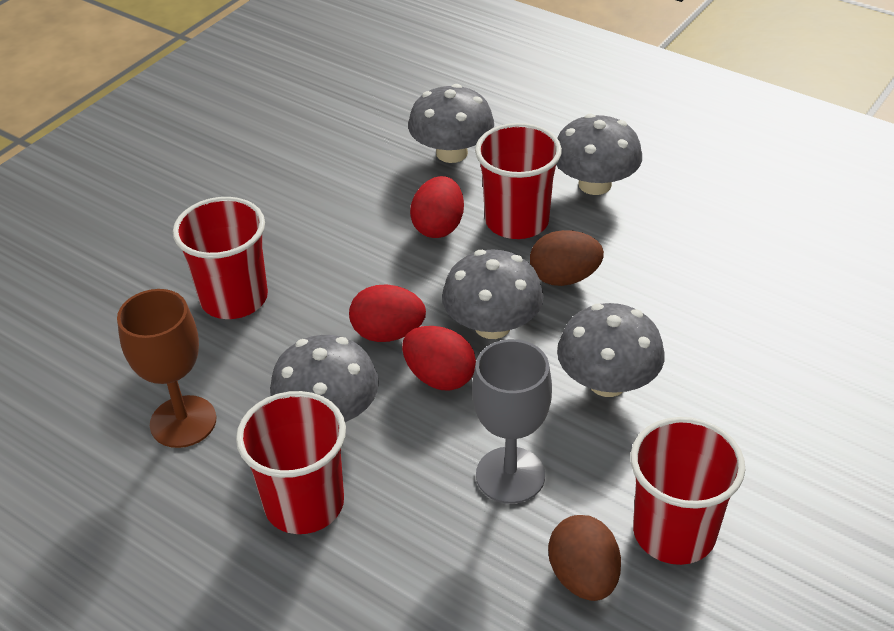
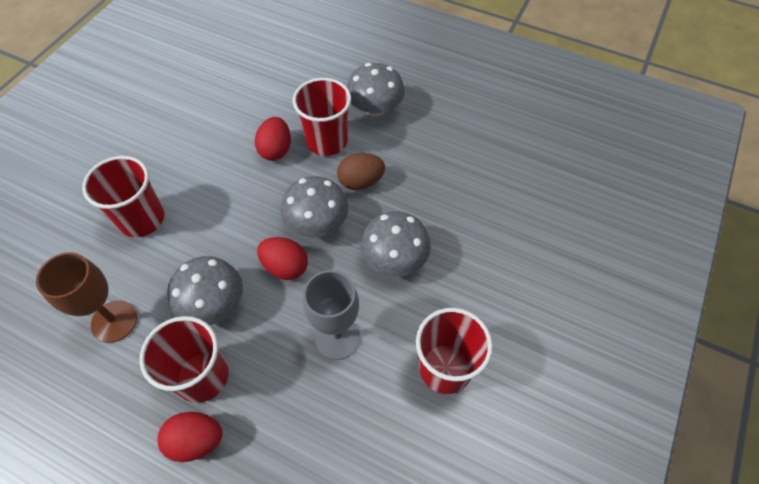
camera: 10 degrees left, 15 degrees up
(388, 333) = (248, 236): red egg -> red egg (196, 440)
(452, 153) = (280, 92): grey mushroom -> none
(583, 577) = (390, 410): brown egg -> none

